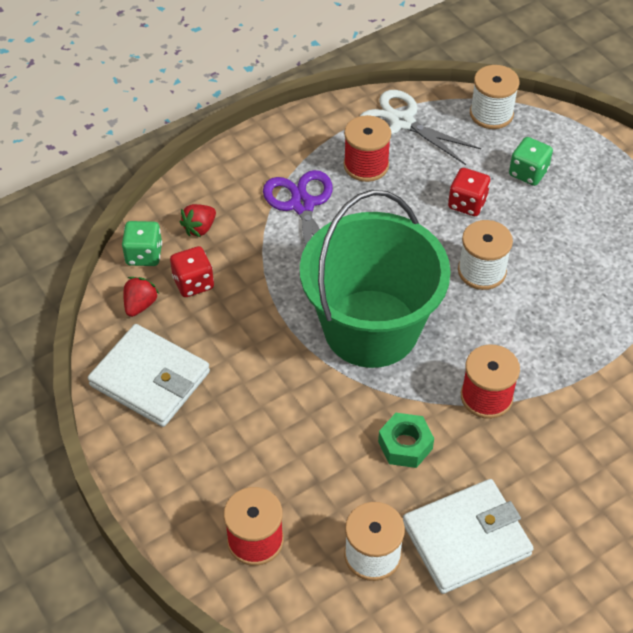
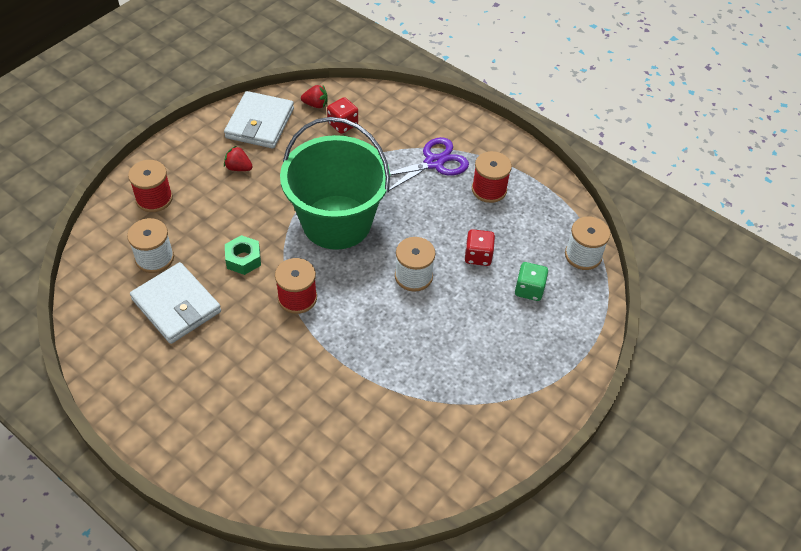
camera: 70 degrees right, 0 degrees up
(144, 255) = (357, 96): green dice -> none
(199, 228) = (390, 116): red strawberry -> red strawberry (238, 168)
(402, 122) = (544, 202): white scissors -> none

